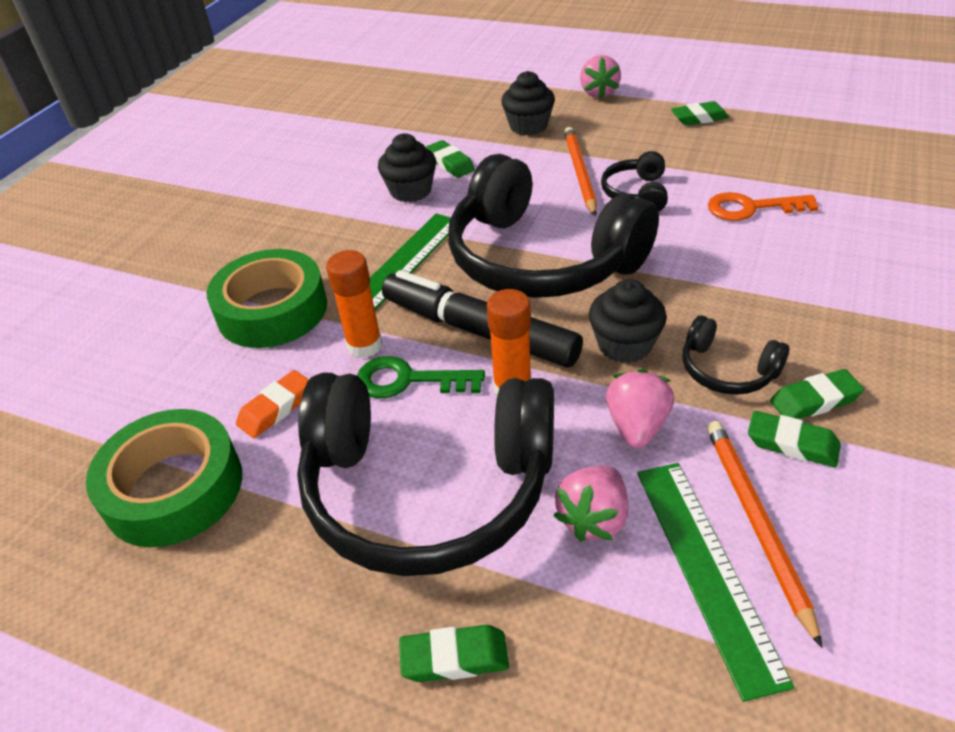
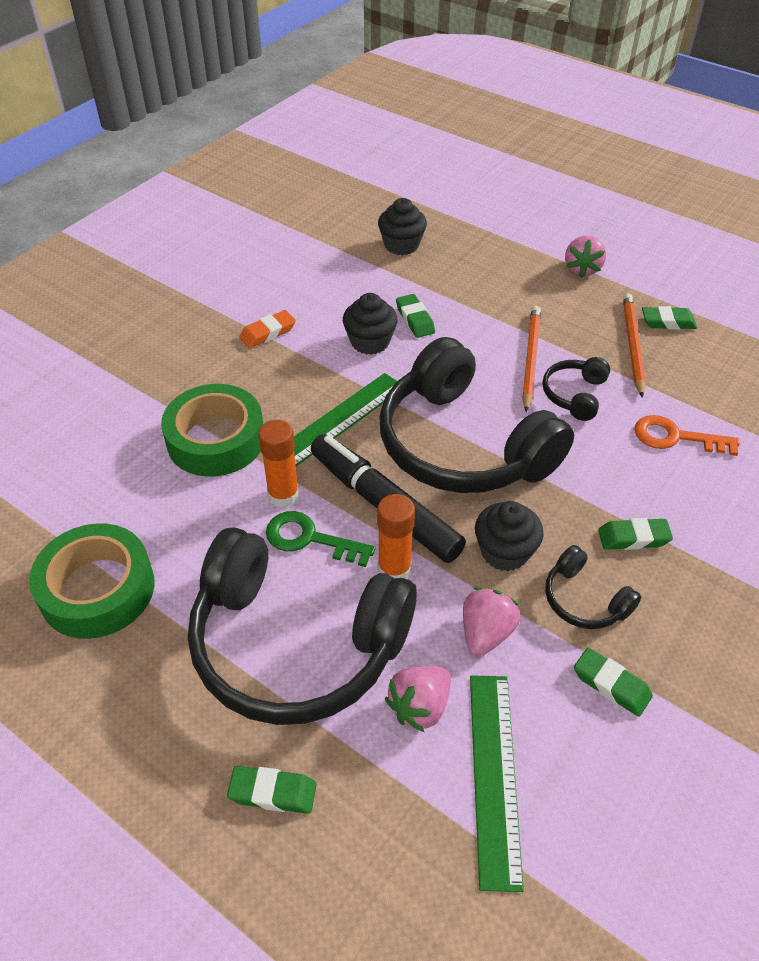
camera: 10 degrees right, 5 degrees up
(276, 408) = (195, 537): orange eraser -> orange eraser (268, 333)
(528, 126) = (501, 293): black cupcake -> black cupcake (401, 245)
(756, 522) = (551, 747): orange pencil -> orange pencil (632, 345)
(814, 400) = (648, 649): green eraser -> green eraser (633, 538)

